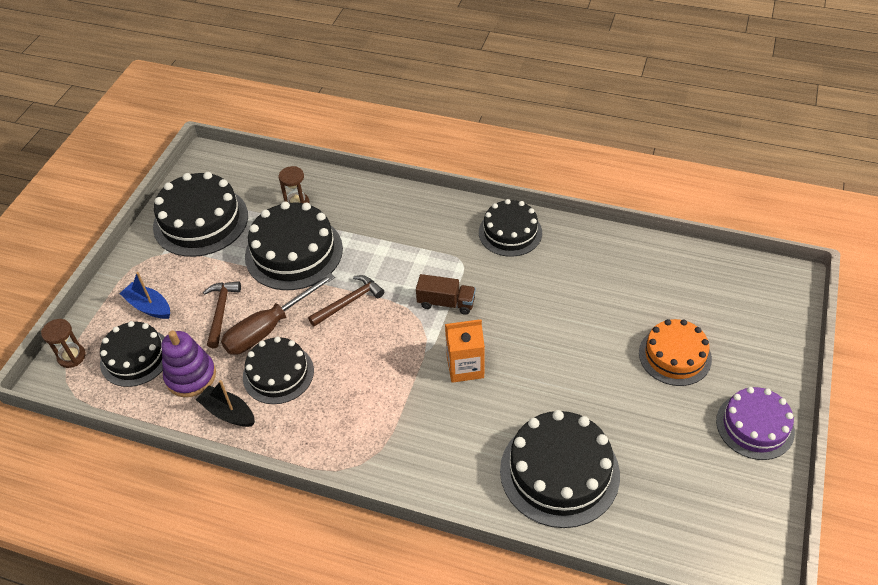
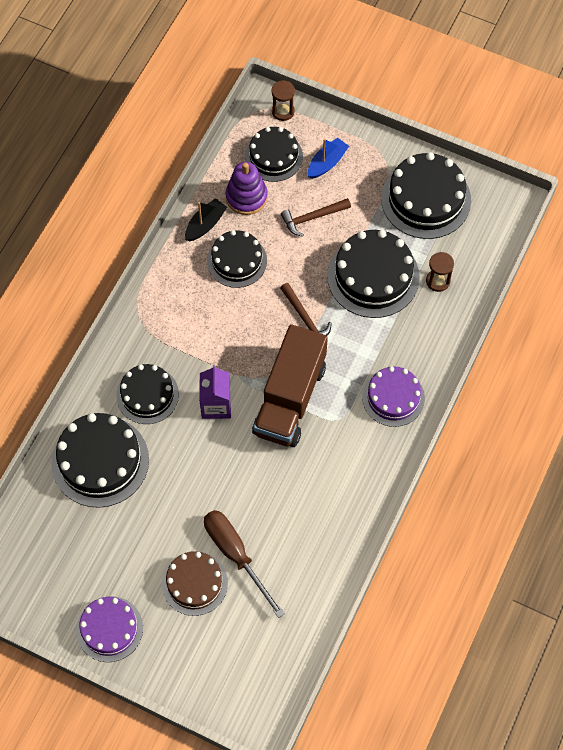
camera: 95 degrees right, 15 degrees up
(221, 311) = (312, 218): brown hammer -> brown hammer turned 150 degrees clockwise
(269, 328) = (286, 254): brown screwdriver -> brown screwdriver (236, 555)
(430, 223) = (393, 397): none -> purple cake
(446, 303) = (290, 399): brown truck -> brown truck, size x2.11
(465, 367) = (216, 405): orange carton -> purple carton
(510, 232) = (369, 469): black cake -> black cake (147, 395)
(675, 356) = (194, 583): orange cake -> brown cake

